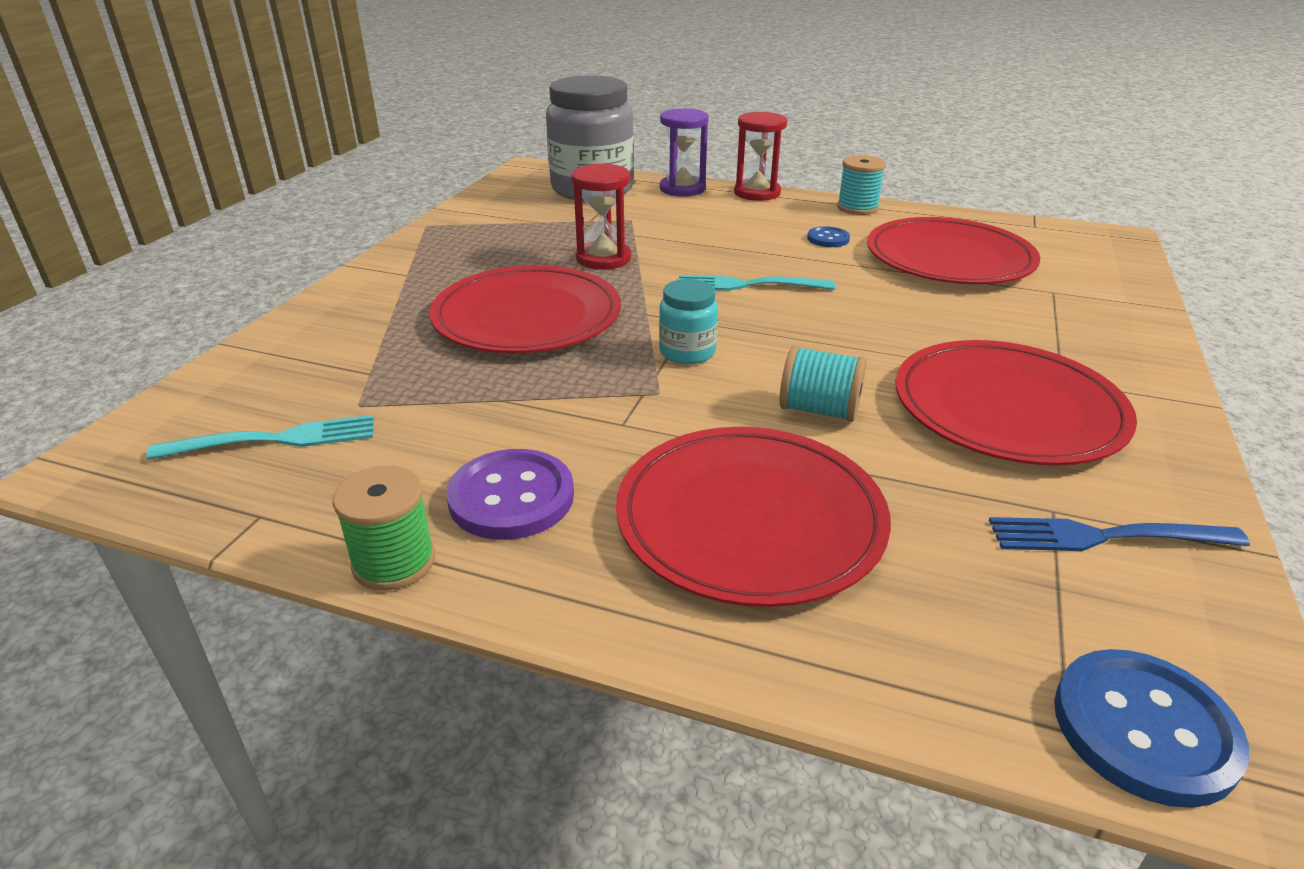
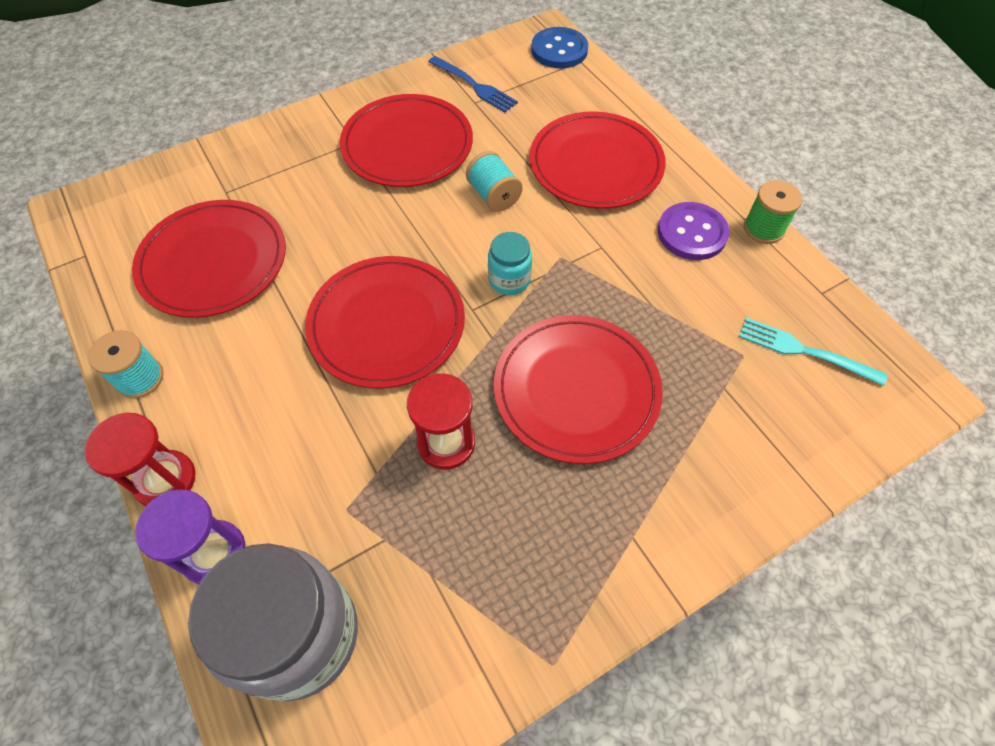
camera: 140 degrees left, 25 degrees up
(748, 285) = (387, 324): turquoise fork -> red plate
(828, 239) = (244, 345): blue button -> none

